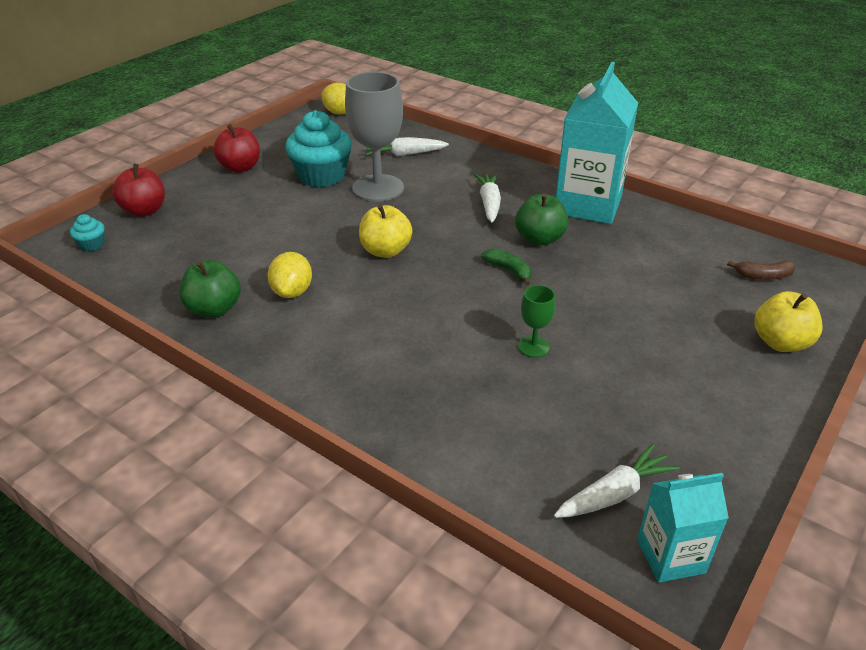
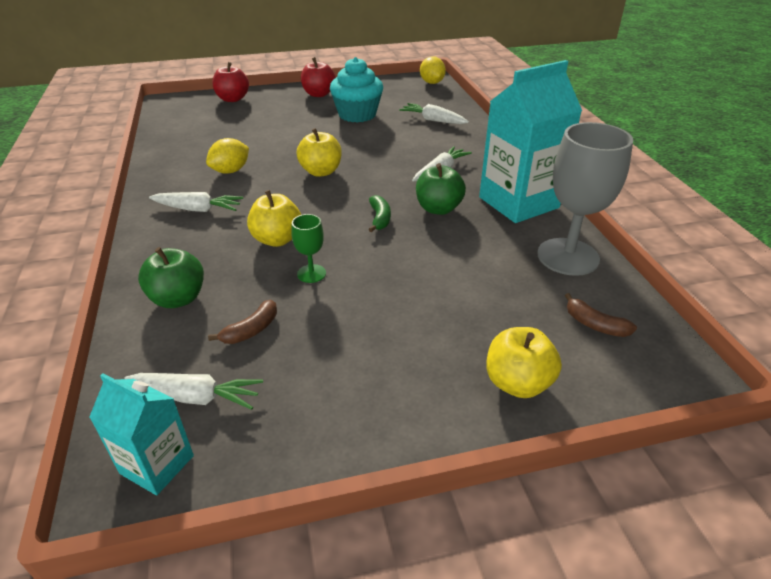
camera: 40 degrees right, 0 degrees up
(92, 244) = (182, 106): turquoise cupcake -> none
(214, 309) = (179, 162): green apple -> green apple (178, 298)
(329, 346) = (198, 209): none -> white carrot
(378, 188) = (380, 134): grey goblet -> grey goblet (568, 257)
(455, 334) = (277, 239): none -> yellow apple
(566, 419) = (251, 330): none -> brown banana

